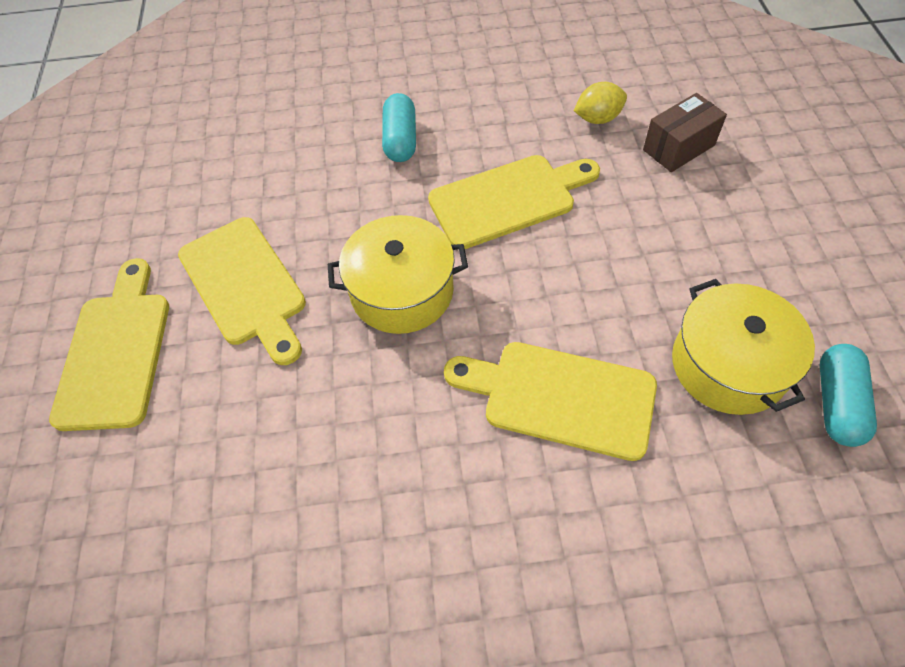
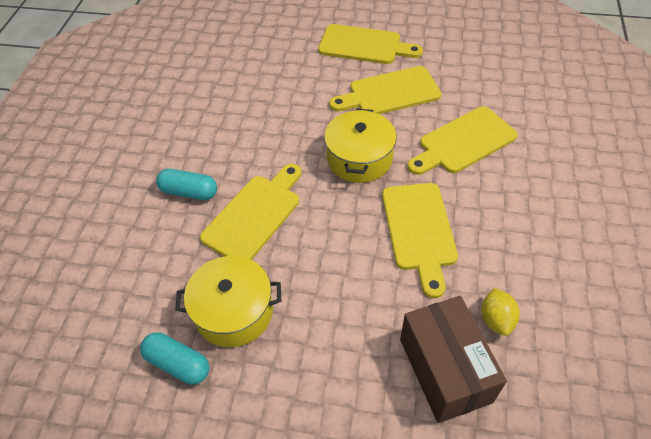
camera: 105 degrees right, 5 degrees down
(338, 181) = (463, 142): none -> yellow cutting board
(400, 140) = (498, 182): turquoise capsule -> turquoise capsule (189, 192)
(678, 147) = (444, 370): brown box -> brown box, size x1.61

